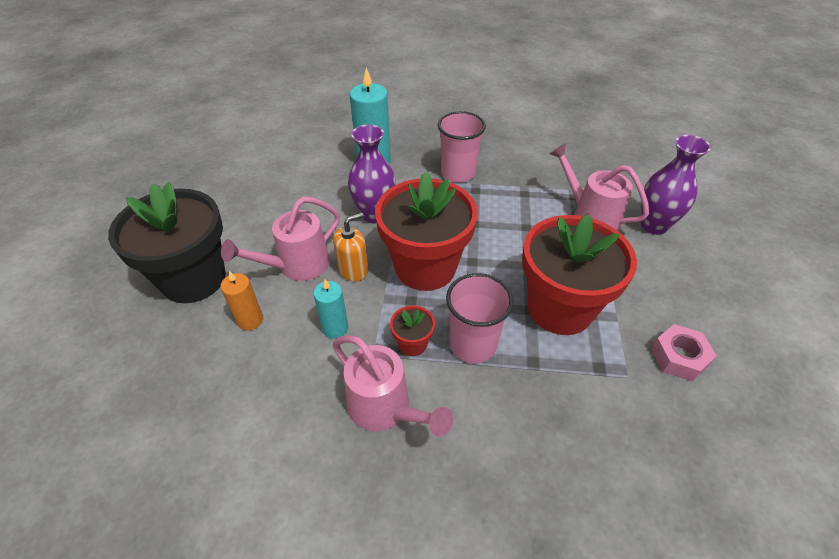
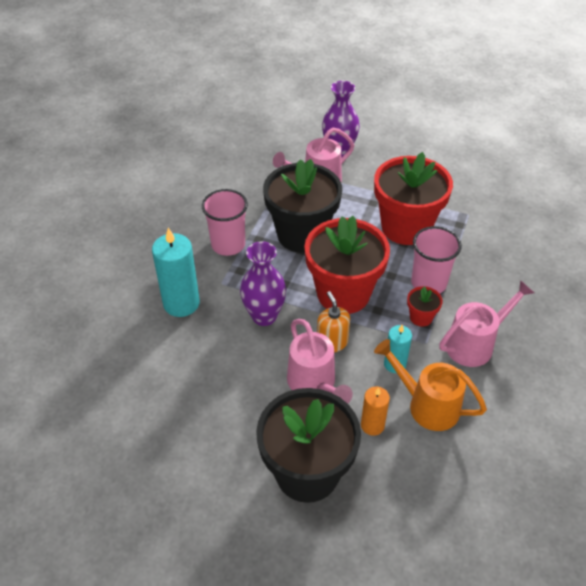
camera: 75 degrees left, 0 degrees up
(282, 366) = (426, 405): none -> orange watering can
(498, 220) = (302, 234): none -> black flower pot
(679, 357) = (458, 186): pink nut -> none

